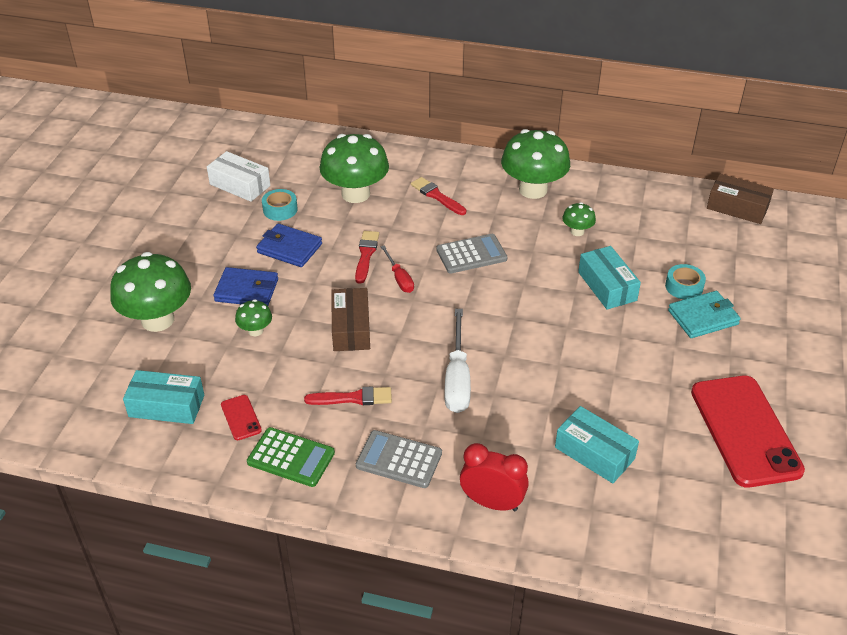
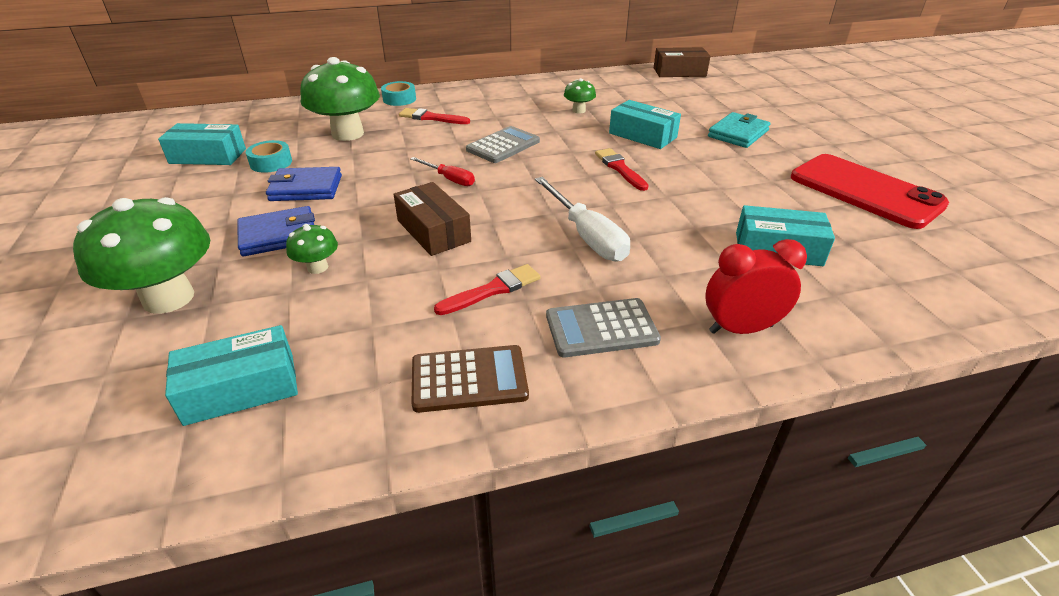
camera: 30 degrees left, 5 degrees down
(240, 185) = (208, 156): white box -> turquoise box
(241, 417) = (364, 361): red phone -> none
(291, 457) = (469, 379): green calculator -> brown calculator
(366, 255) = (397, 172): red brush -> red brush (620, 168)
(533, 190) = (514, 96): green mushroom -> none
(684, 287) = (700, 120): turquoise tape -> turquoise tape (399, 99)

